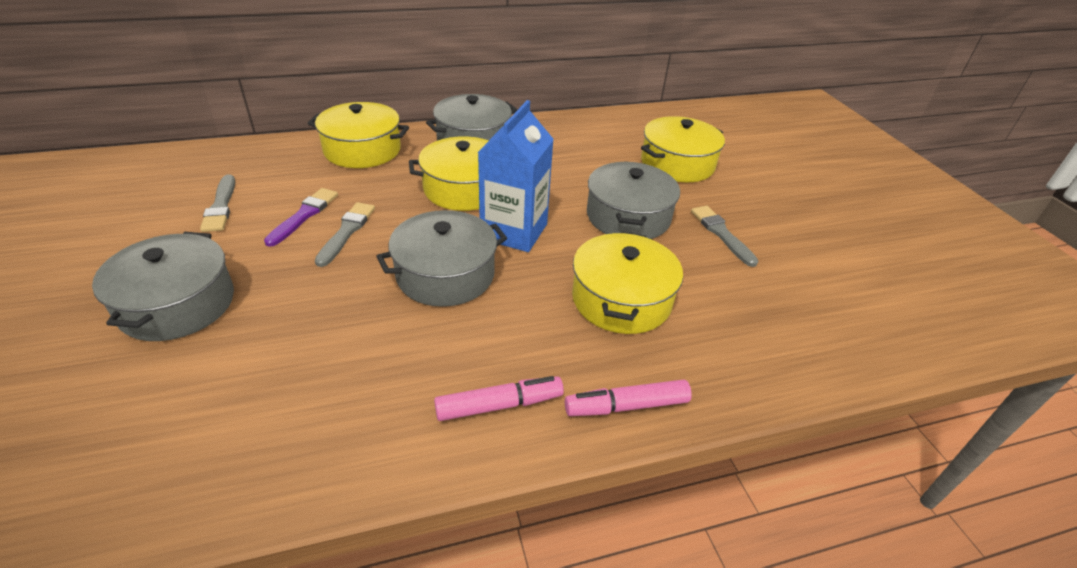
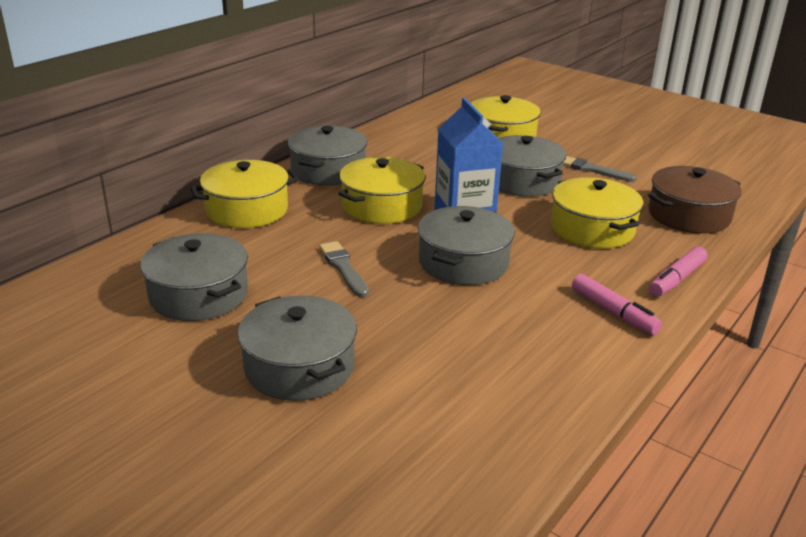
camera: 35 degrees left, 10 degrees down
(221, 206) = (199, 295): grey brush -> grey pot
(304, 215) = (287, 272): purple brush -> none
(499, 405) = (613, 312): pink marker -> pink marker turned 105 degrees clockwise
(759, 336) = (689, 215): none -> brown pot

